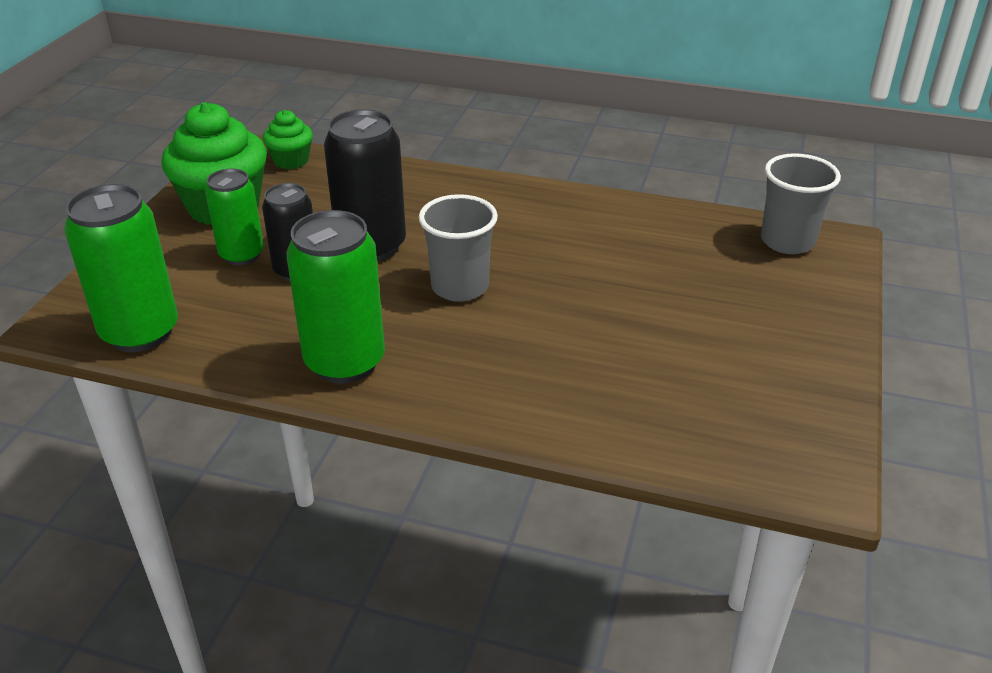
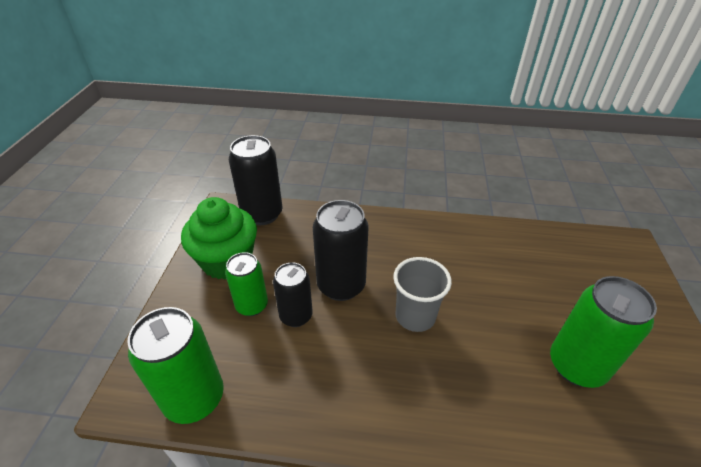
camera: 10 degrees left, 5 degrees up
(291, 161) = (262, 214): green cupcake -> black can
(345, 362) = (360, 406): green can -> green can (576, 366)
(787, 241) = (603, 247): grey cup -> none

